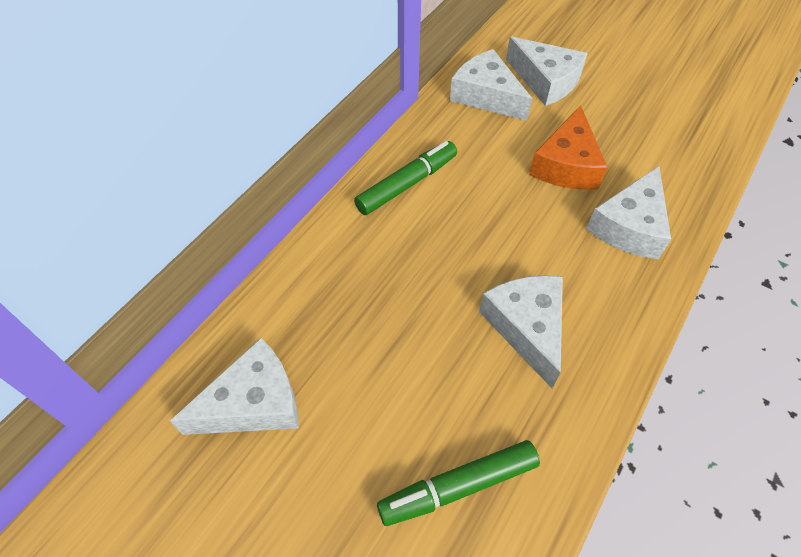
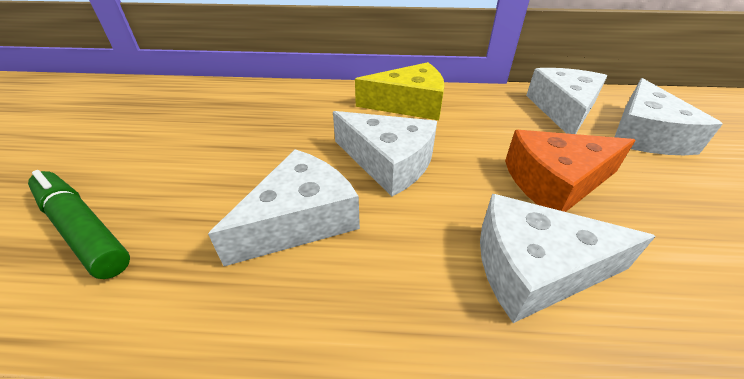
camera: 60 degrees right, 15 degrees down
(254, 402) = (162, 108): white cheese -> white cheese (388, 162)
(407, 184) = (409, 104): green marker -> yellow cheese

